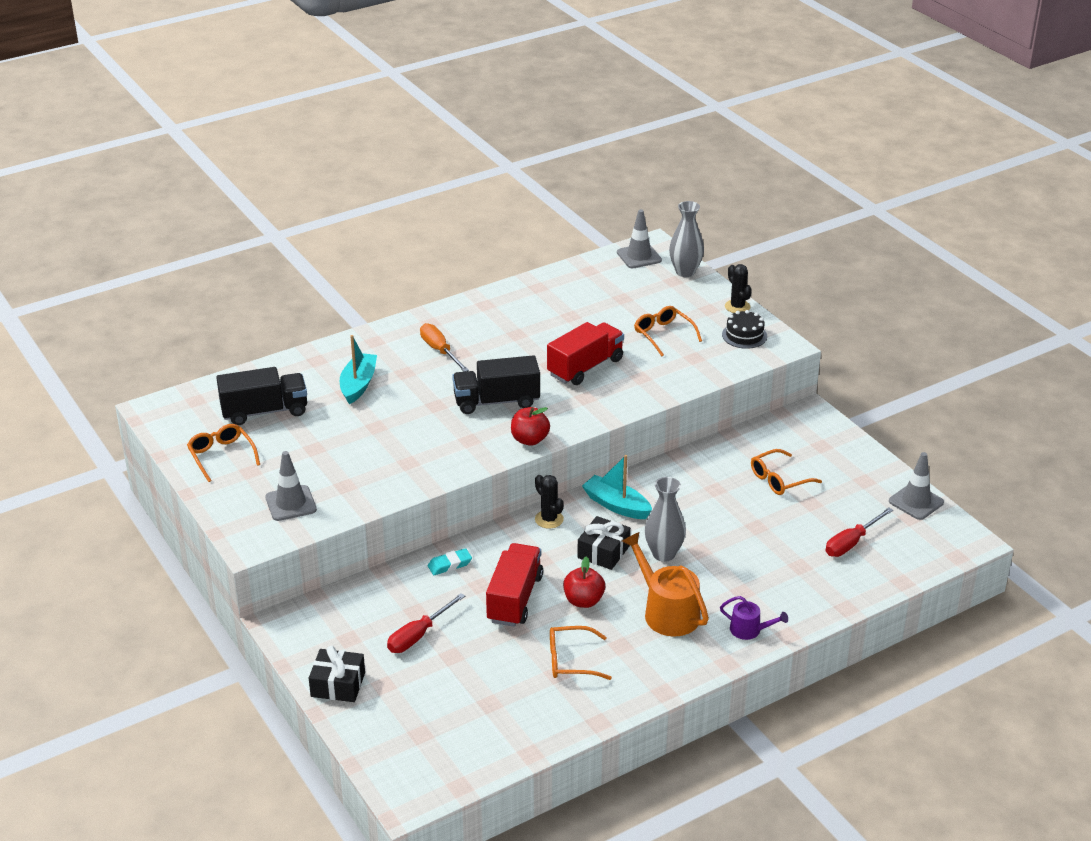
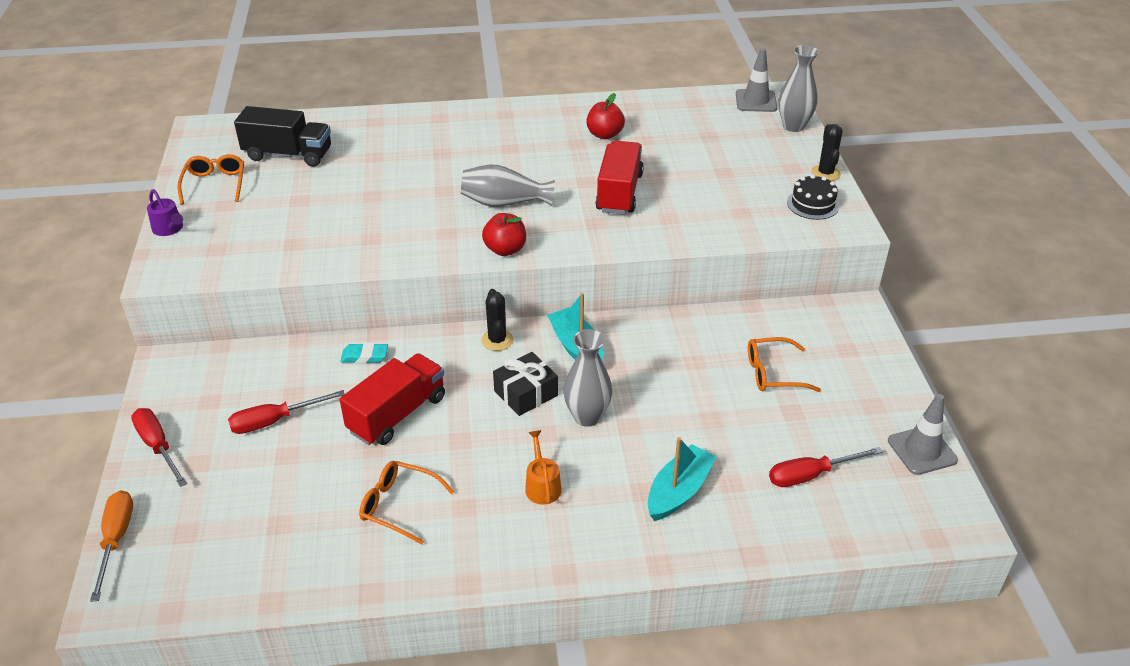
camera: 25 degrees right, 5 degrees up
(291, 503) = (231, 246): grey traffic cone -> none
(338, 684) = (158, 446): black gift -> red screwdriver
(358, 384) = (390, 152): turquoise boat -> turquoise boat (678, 491)
(440, 351) = (491, 141): orange screwdriver -> orange screwdriver (116, 539)
(496, 401) = (504, 203): black truck -> grey vase
(583, 601) = (464, 441): red apple -> red apple (604, 135)
(585, 367) = (619, 193): red truck -> red truck turned 60 degrees counterclockwise
(663, 335) = (725, 182): orange glasses -> none
(667, 612) = (542, 486): orange watering can -> orange watering can, size x0.54
(749, 630) = (618, 541): purple watering can -> purple watering can (169, 229)

